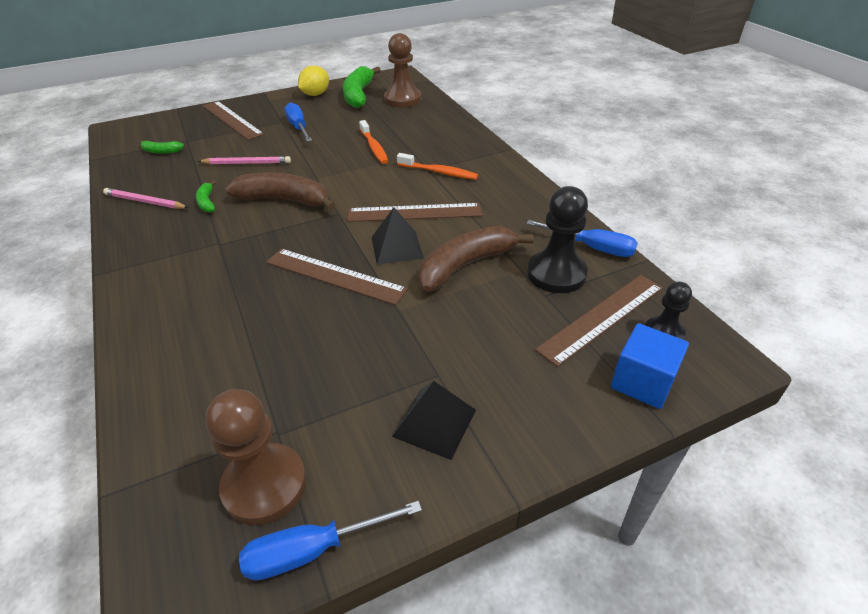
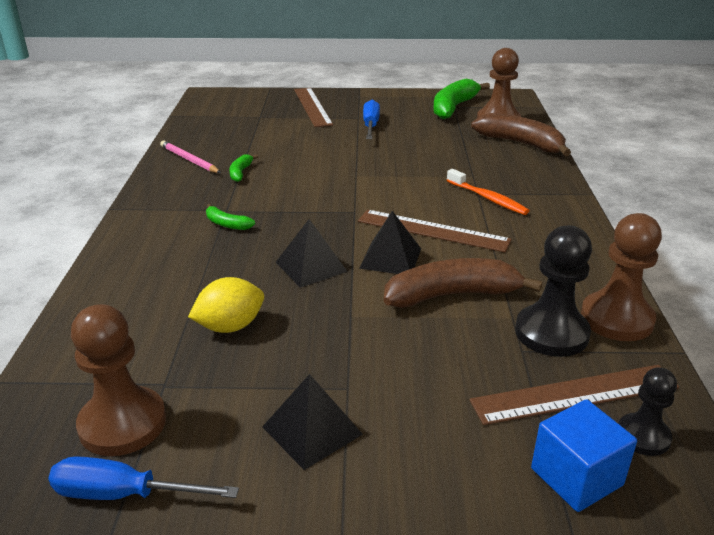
camera: 25 degrees right, 10 degrees down
(161, 151) = (231, 121): green banana -> green banana (227, 224)
(247, 163) = (299, 147): pink pencil -> none
(284, 200) = (311, 187): brown banana -> brown banana (521, 143)
(315, 94) = (409, 99): yellow lemon -> yellow lemon (230, 326)
(335, 275) = (311, 267): brown ruler -> black pyramid
(374, 147) = (434, 160): orange toothbrush -> none
(592, 247) = (616, 319): blue screwdriver -> brown pawn

